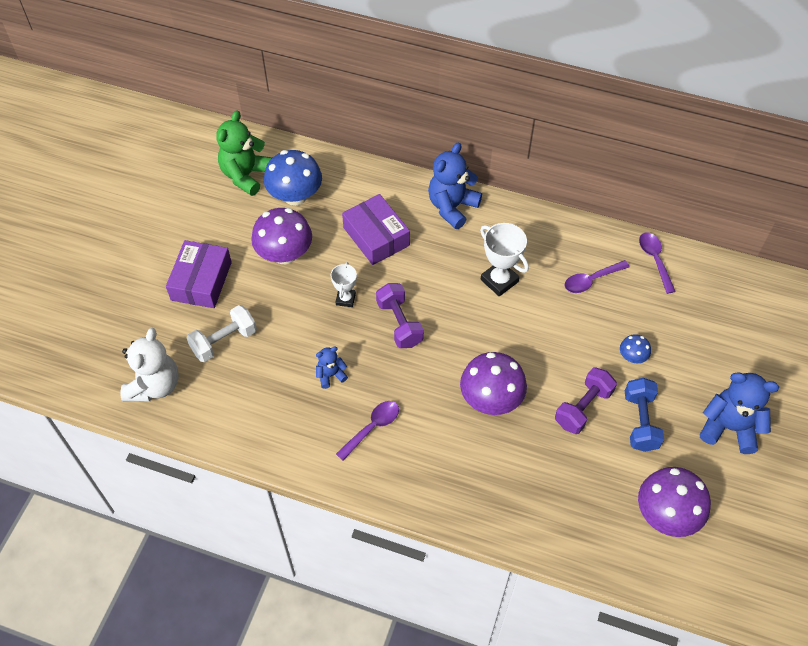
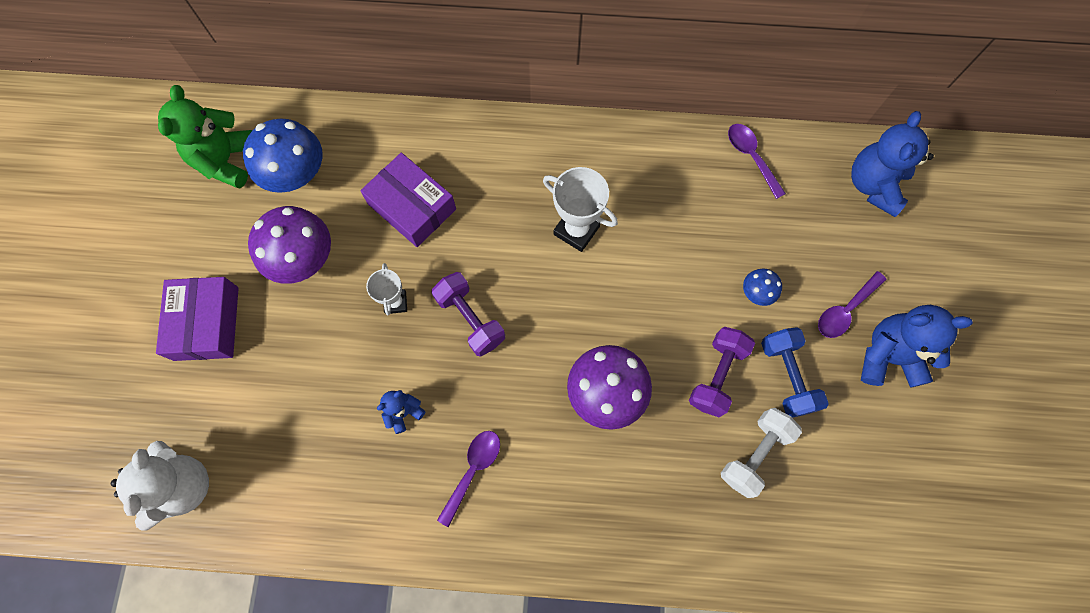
camera: 15 degrees left, 15 degrees up
(224, 341) = (257, 400): white dumbbell -> white dumbbell (754, 454)
(452, 207) = (495, 144): blue teddy bear -> blue teddy bear (874, 185)
(591, 280) = (684, 203): purple spoon -> purple spoon (845, 310)
(666, 514) = (845, 490): purple mushroom -> none

